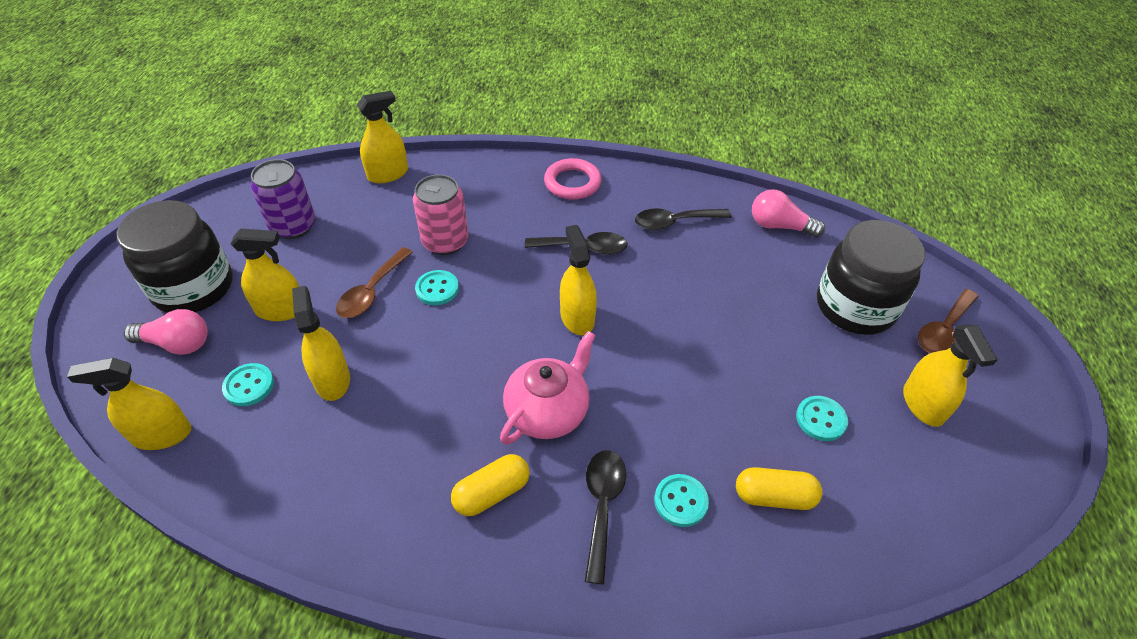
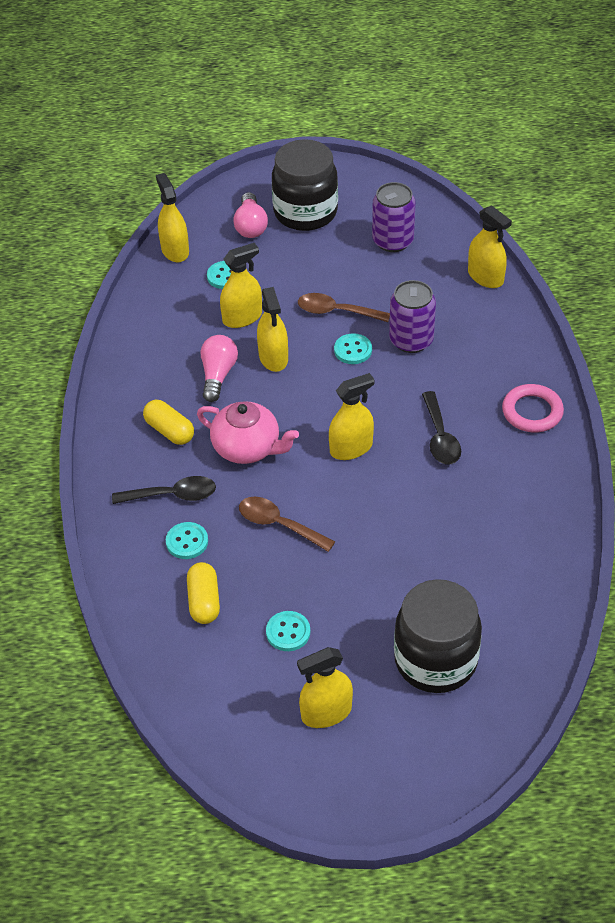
camera: 80 degrees right, 0 degrees up
(281, 310) = (299, 267): yellow spray bottle -> yellow spray bottle (273, 357)
(445, 242) = (411, 340): pink can -> purple can
(674, 222) = (505, 502): black spoon -> none
(779, 226) = (535, 592): pink light bulb -> pink light bulb (218, 375)
(943, 330) = (429, 738): brown spoon -> brown spoon (278, 524)

